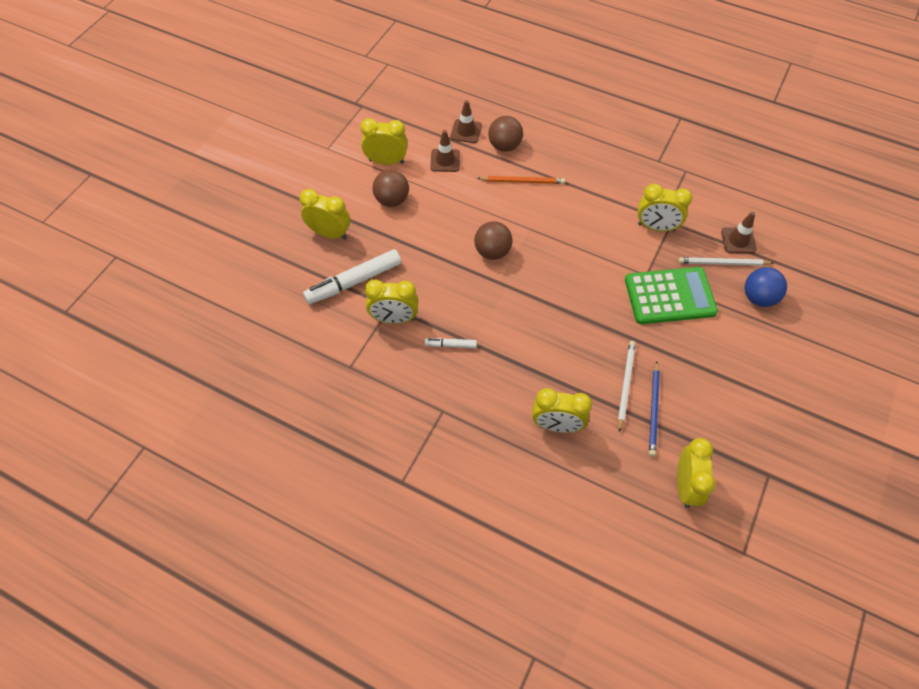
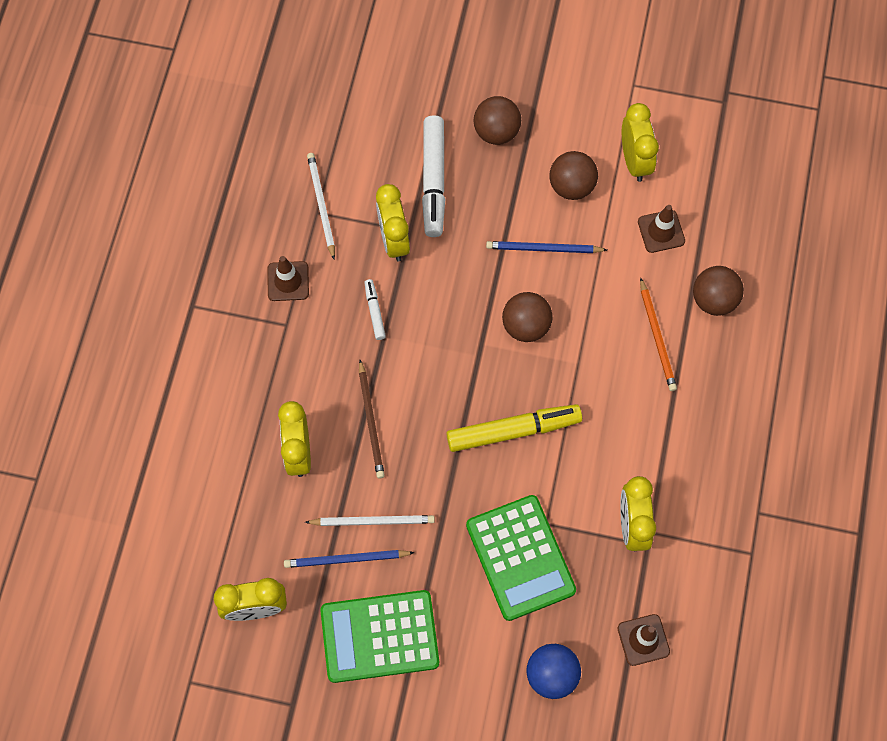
camera: 75 degrees right, 10 degrees up
(329, 233) = (496, 132): yellow clock -> brown ball
(354, 282) = (433, 181): white marker -> white marker turned 135 degrees counterclockwise
(435, 227) = (543, 249): none -> blue pencil
(466, 131) = (724, 244): brown traffic cone -> brown traffic cone (288, 281)
(543, 368) = (371, 421): none -> brown pencil
(572, 278) = (513, 431): none -> yellow marker
(719, 400) = (379, 636): none -> green calculator
(723, 263) = (596, 622): white pencil -> white pencil (321, 205)

